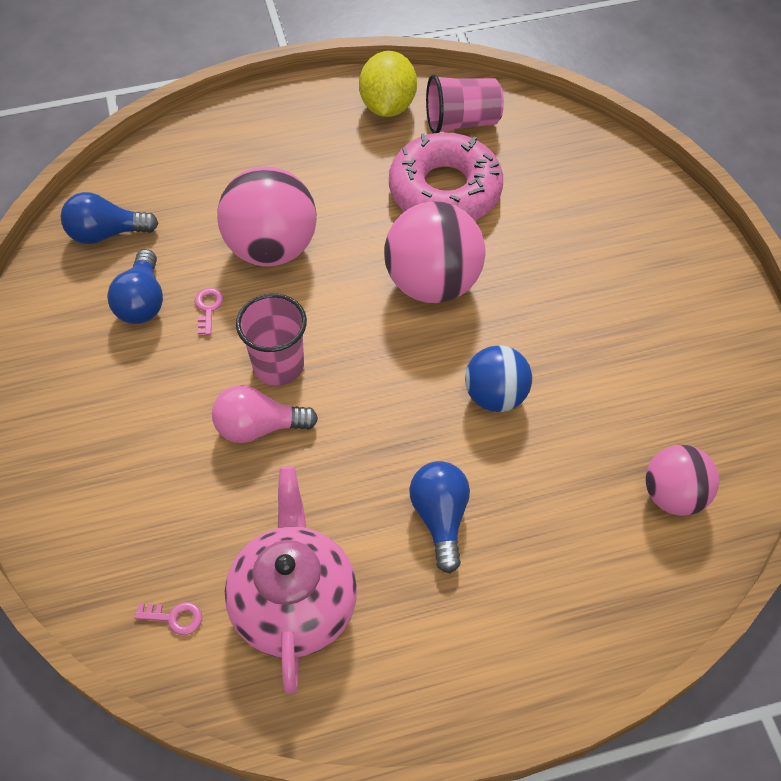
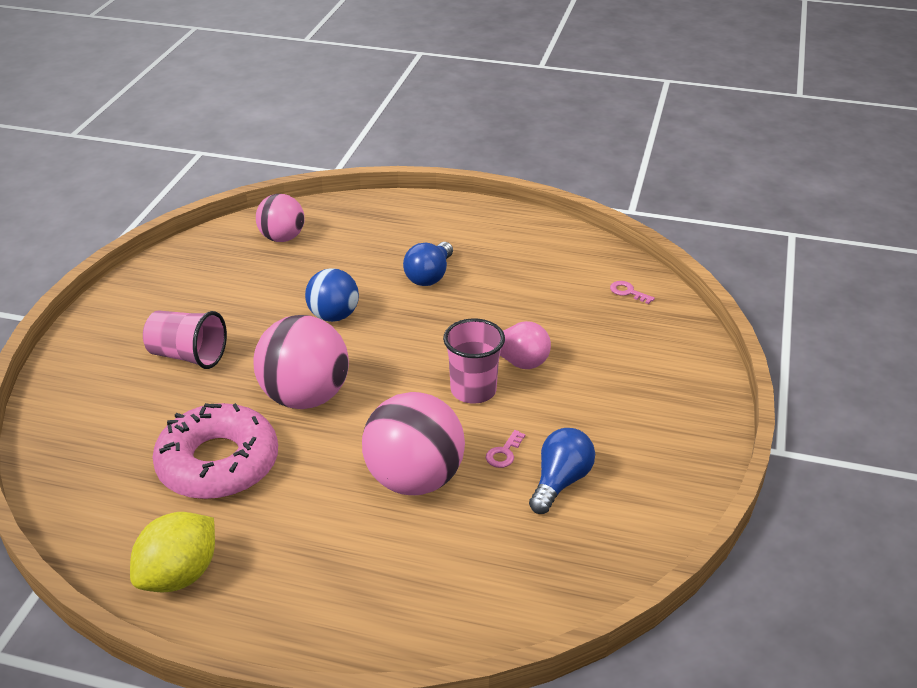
camera: 150 degrees left, 20 degrees down
(106, 233) = (566, 562): blue light bulb -> none
(294, 602) = (549, 274): pink teapot -> none
(461, 122) = (129, 522): pink cup -> pink cup (188, 356)

